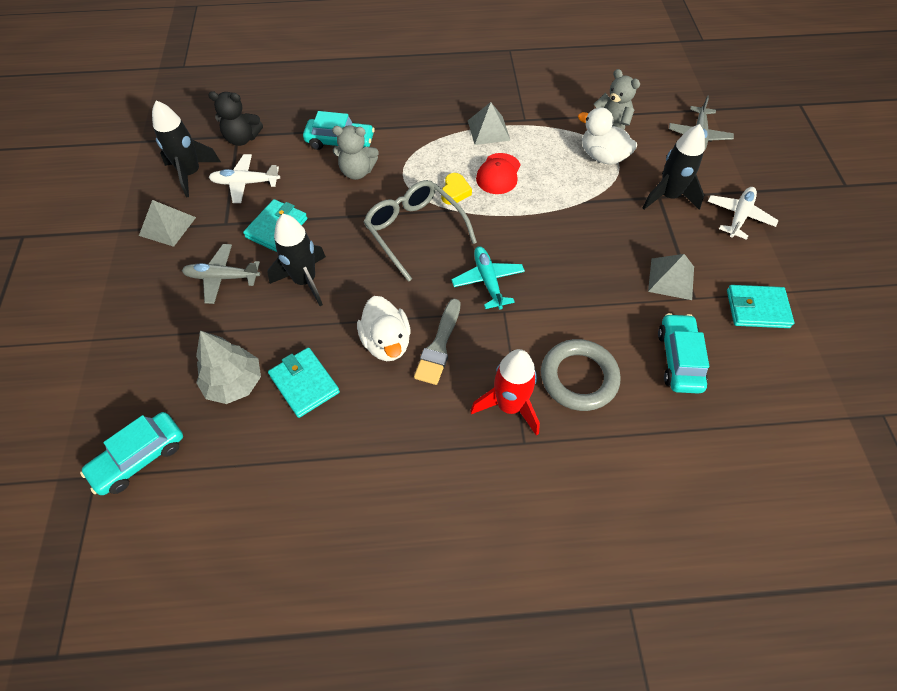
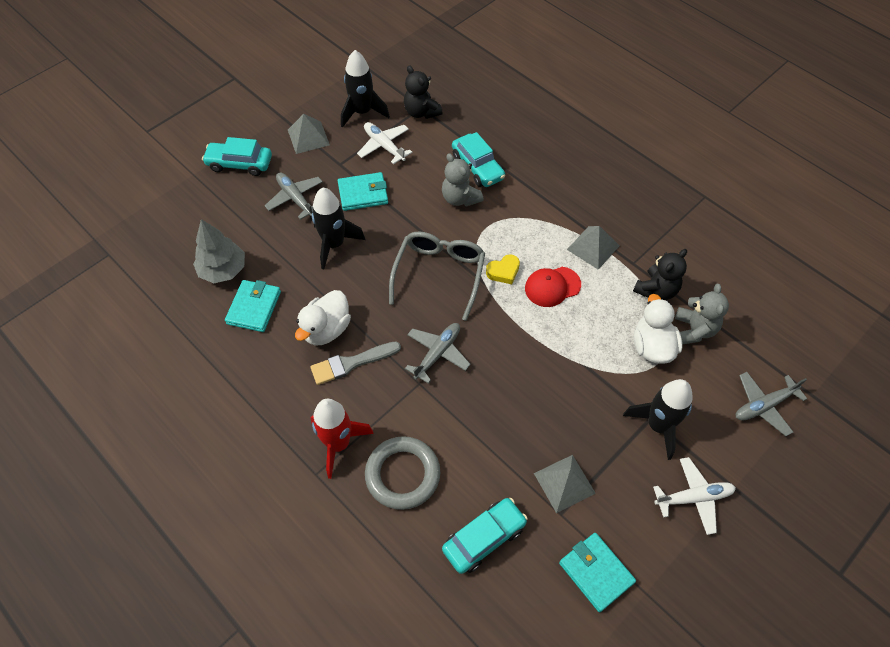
camera: 50 degrees right, 0 degrees up
(139, 458) = (136, 265): turquoise car -> turquoise car (239, 164)
(488, 281) = (437, 353): turquoise plane -> grey plane
(559, 123) = (656, 290): none -> black teddy bear

